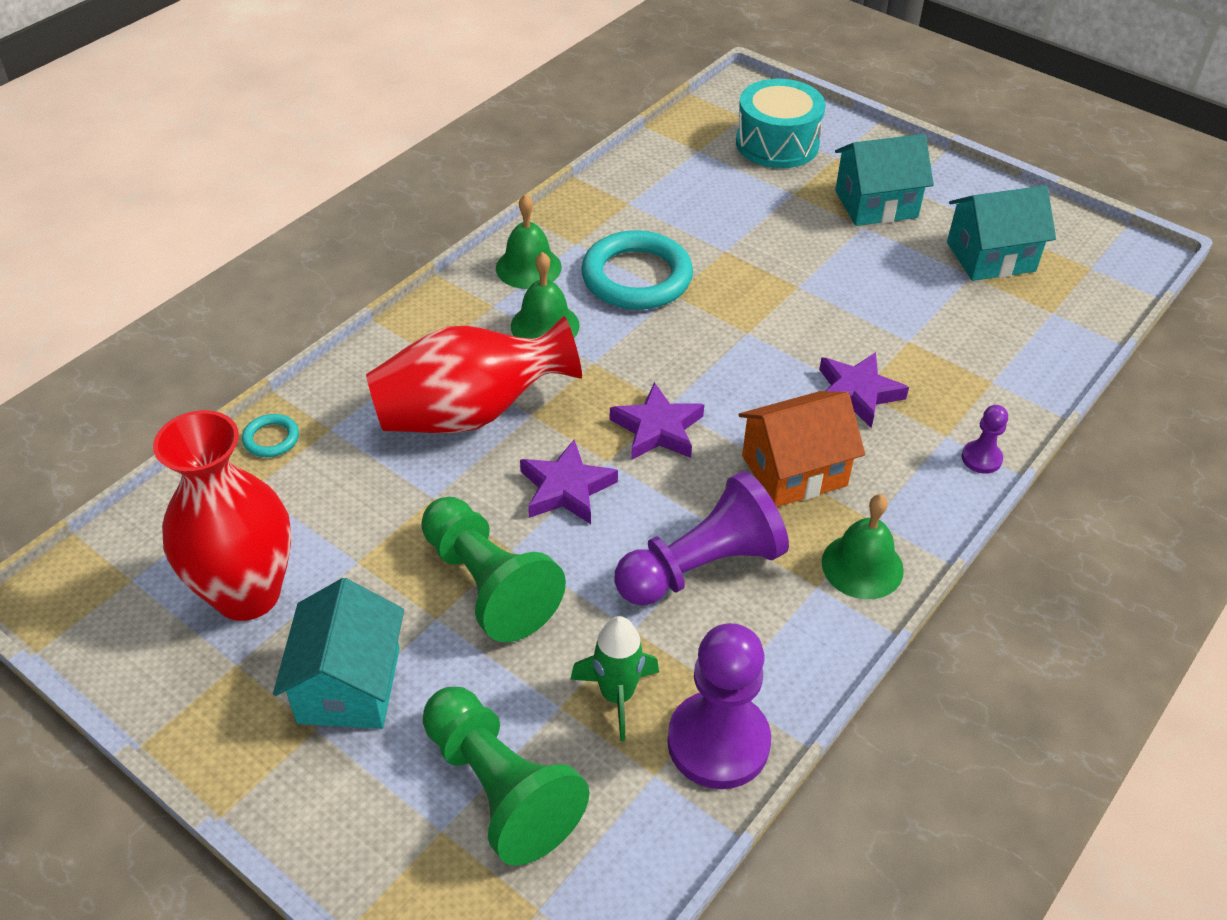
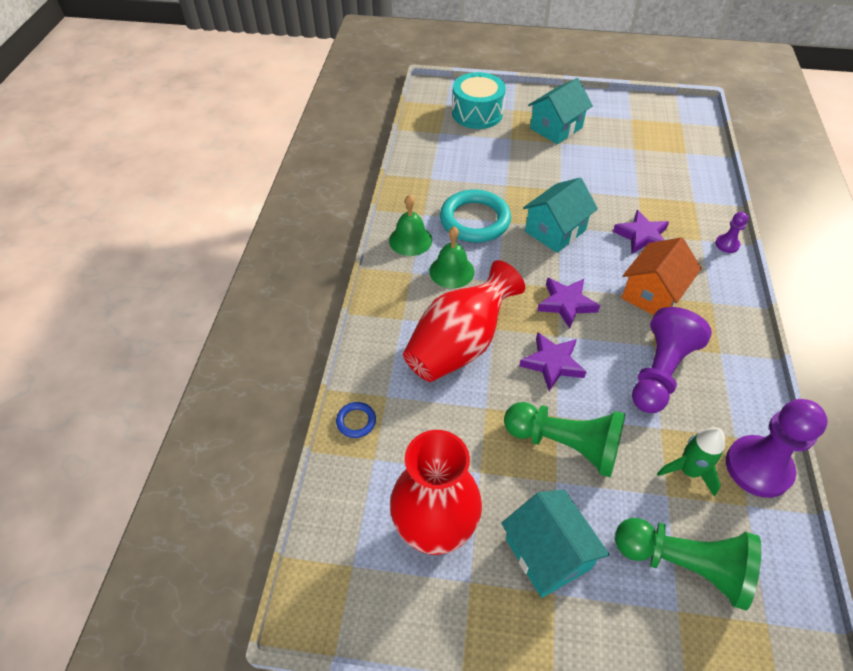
camera: 30 degrees left, 5 degrees up
(271, 439) = (356, 421): turquoise ring -> blue ring
(862, 566) = (730, 330): green bell -> none
(991, 257) = (633, 135): turquoise house -> turquoise house (555, 231)

